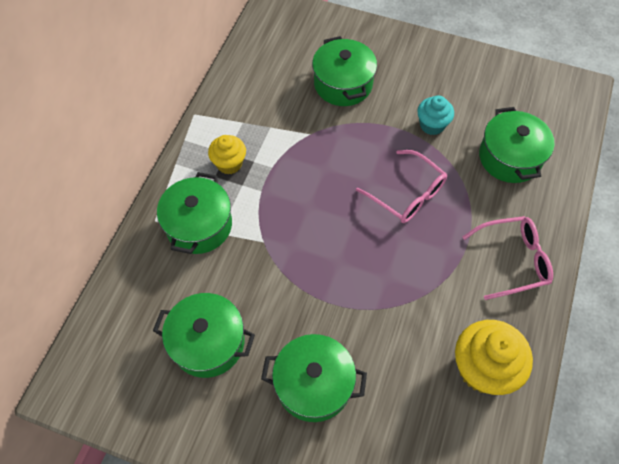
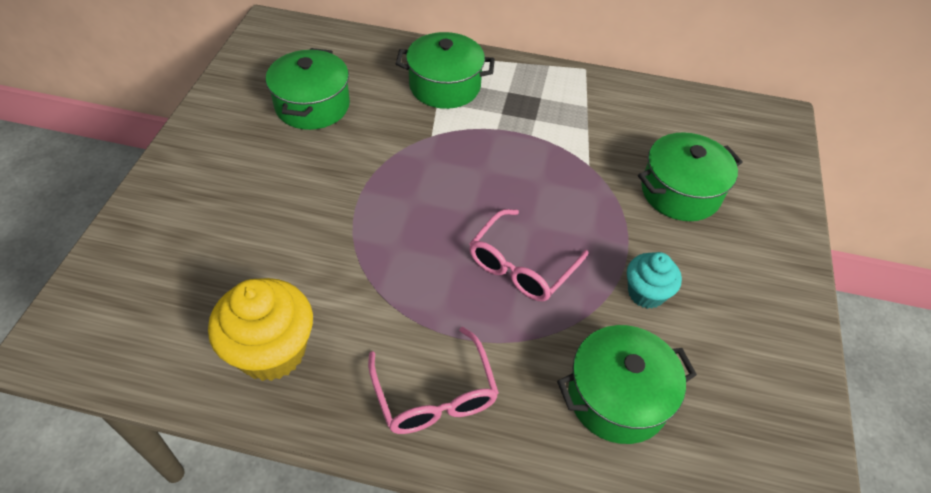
camera: 80 degrees right, 10 degrees down
(229, 163) = (527, 101): yellow cupcake -> none
(313, 384) = (263, 187): green pot -> none

